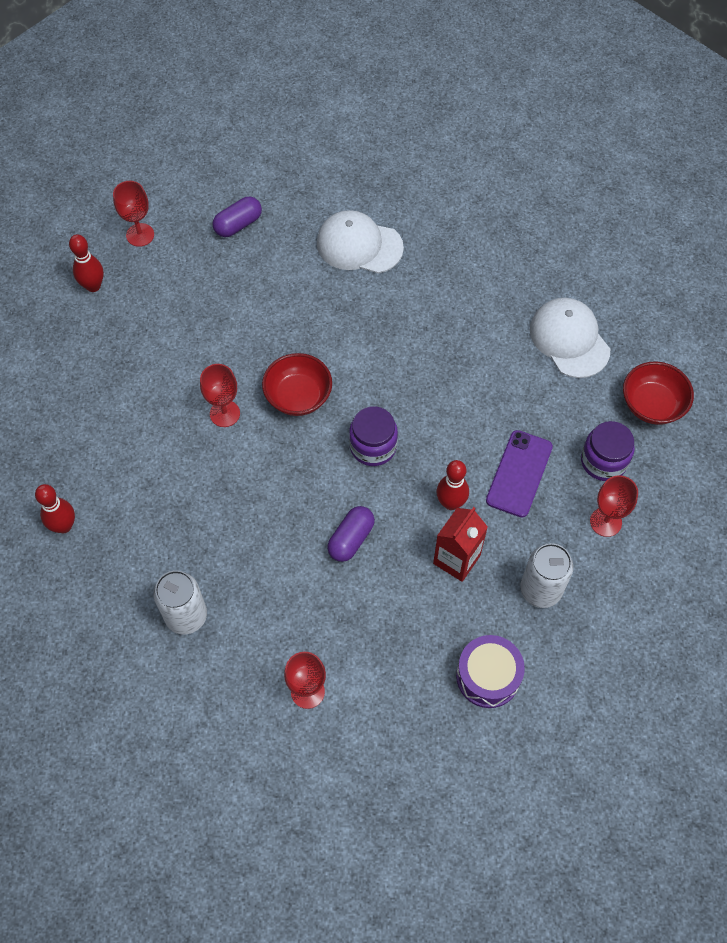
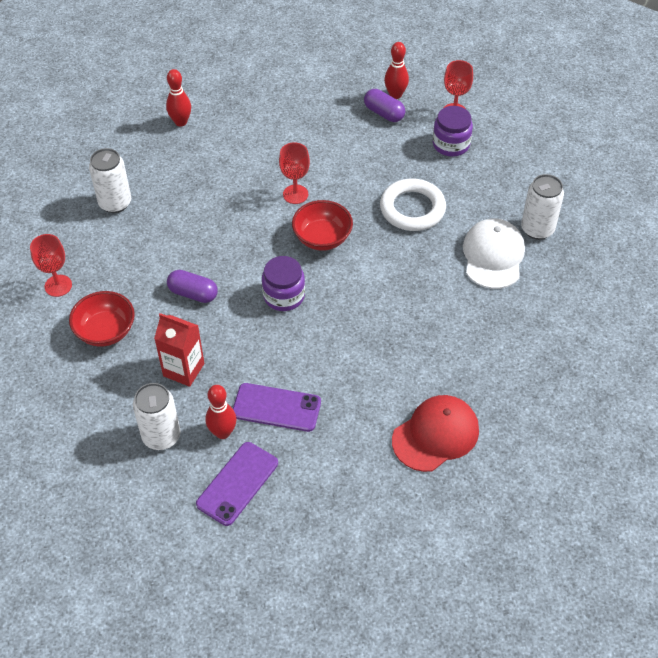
camera: 80 degrees right, 10 degrees down
(238, 224) = (486, 170): purple capsule -> purple capsule (384, 113)
(276, 303) = (412, 209): none -> white ring
(332, 200) = (537, 229): none -> white can
(451, 503) = (238, 359): red bowling pin -> red bowling pin (223, 432)
(488, 676) = (77, 405): purple drum -> none
(569, 339) = (435, 435): white cap -> red cap
(603, 461) = (303, 476): purple jar -> purple jar (451, 144)
(605, 522) = (237, 483): red goblet -> purple phone
(652, 405) = (376, 515): red bowl -> red bowl (106, 331)

